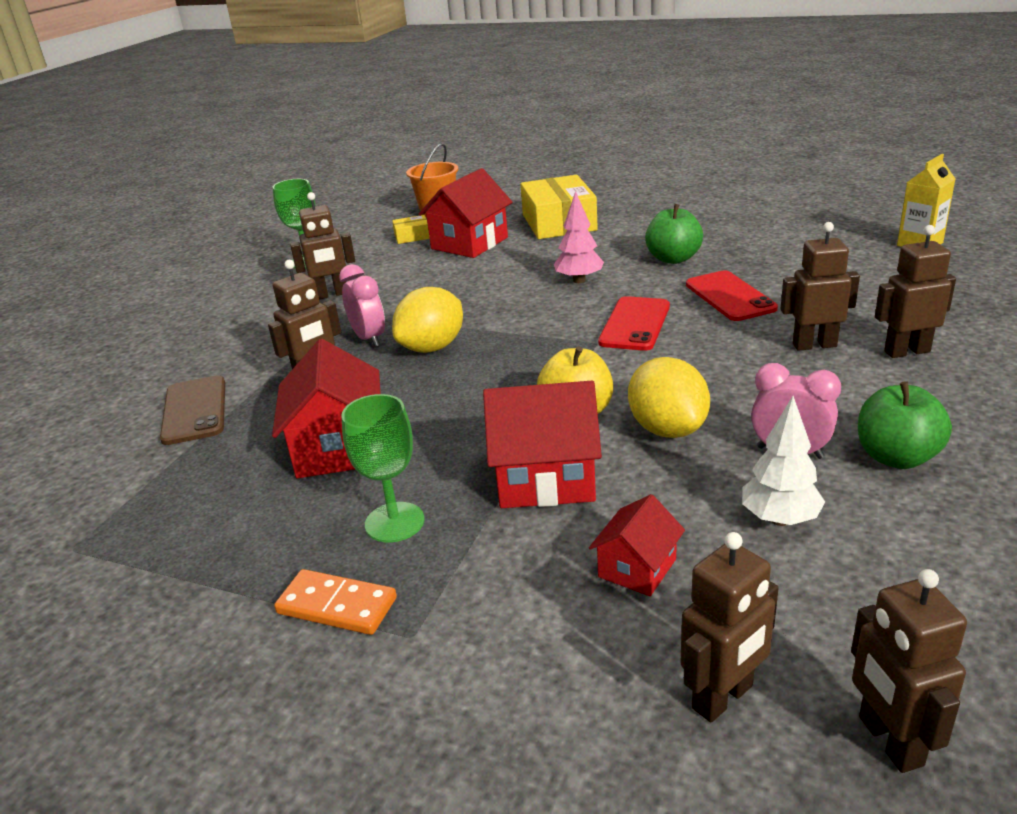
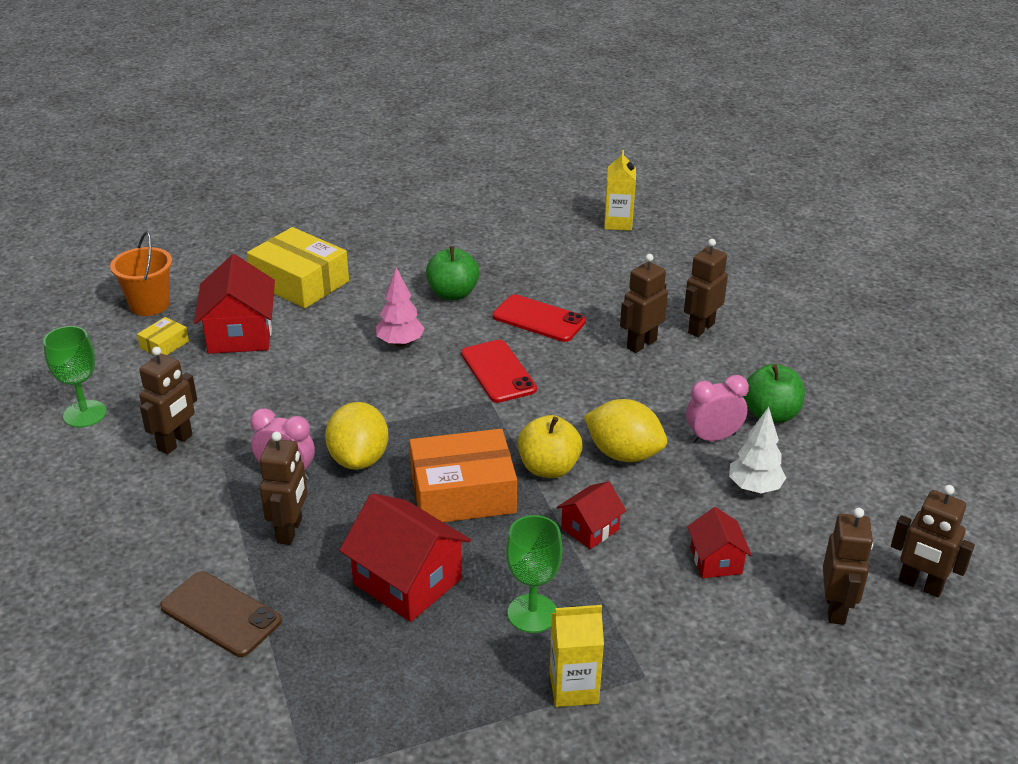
camera: 45 degrees left, 5 degrees up
(336, 606) = (574, 688): orange domino -> yellow carton
(475, 402) = (463, 492): none -> orange box
(545, 478) = (590, 529): red house -> red house, size x0.56

